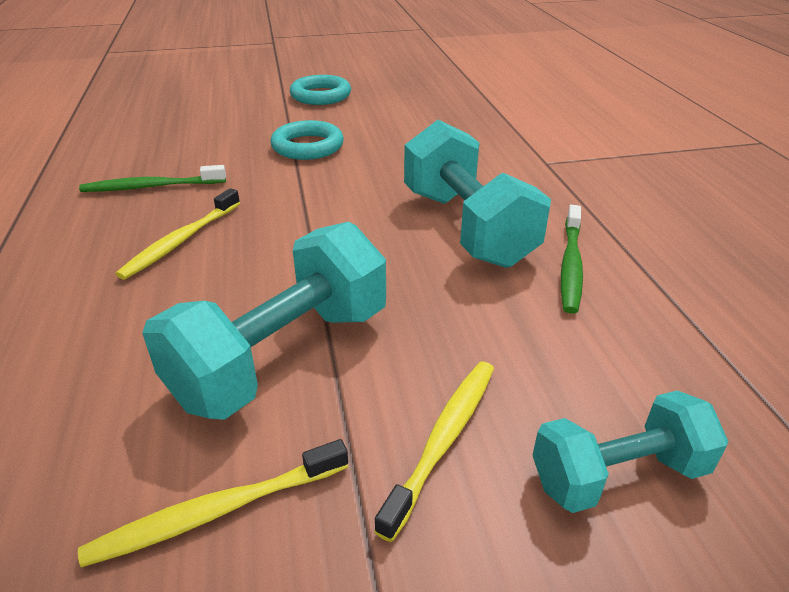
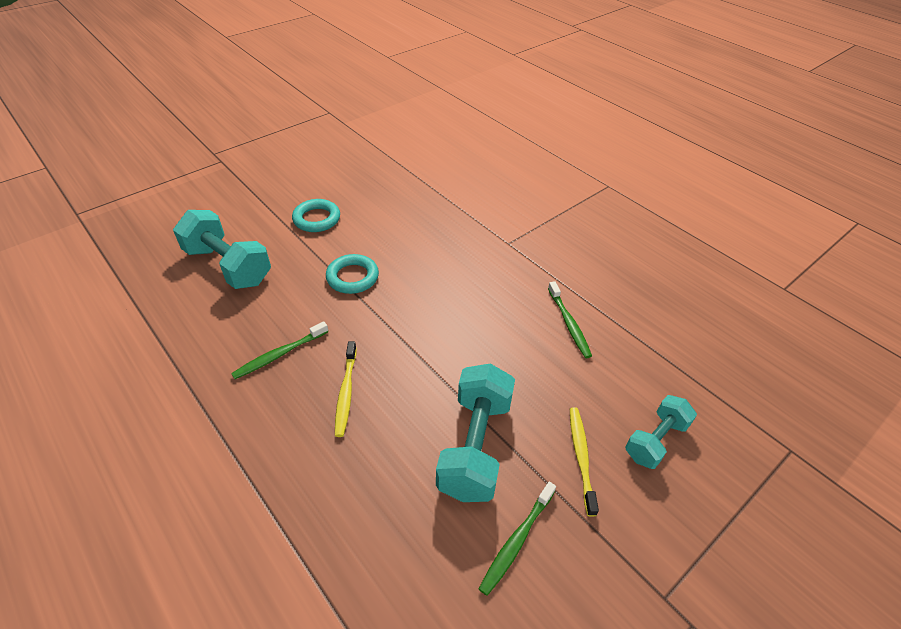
camera: 30 degrees left, 10 degrees up
(216, 511) = (516, 541): yellow toothbrush -> green toothbrush
(467, 227) = (501, 315): turquoise dumbbell -> turquoise dumbbell (228, 266)

